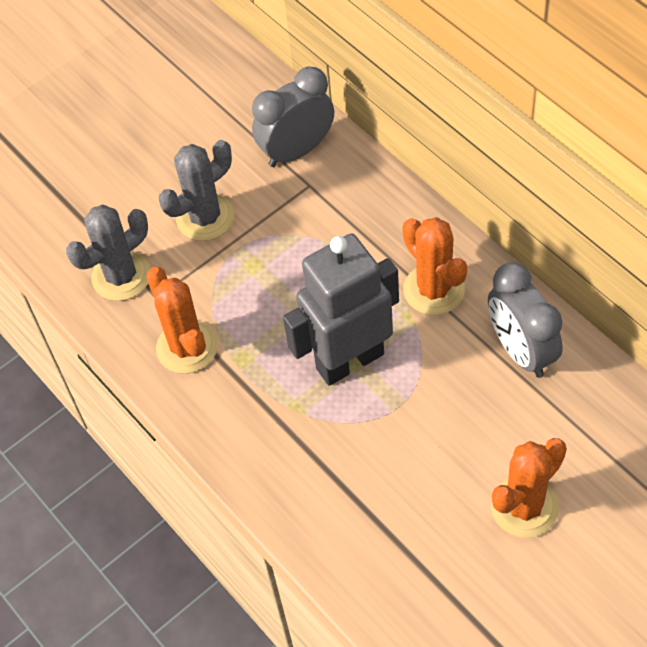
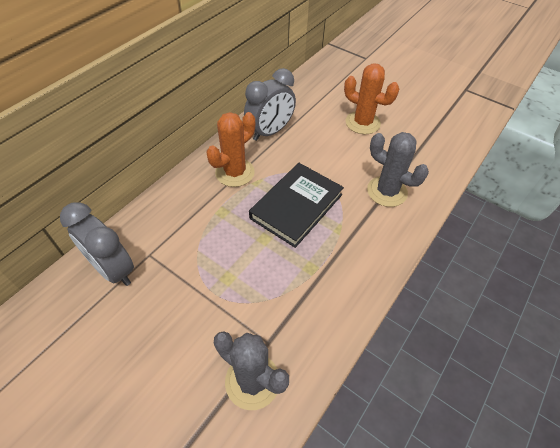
camera: 110 degrees left, 5 degrees down
(187, 347) = (310, 307): orange cactus -> none
(205, 217) = (183, 324): grey cactus -> grey cactus (387, 191)
(349, 360) = (296, 206): grey robot -> black book

